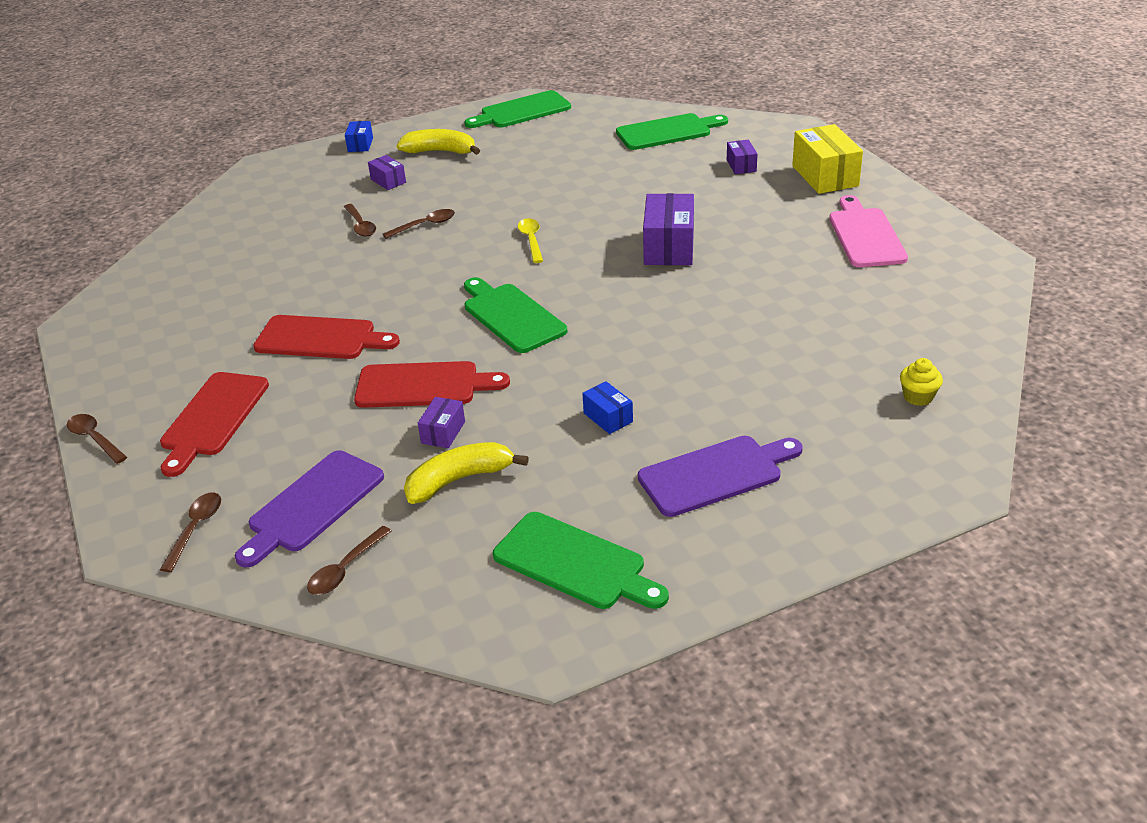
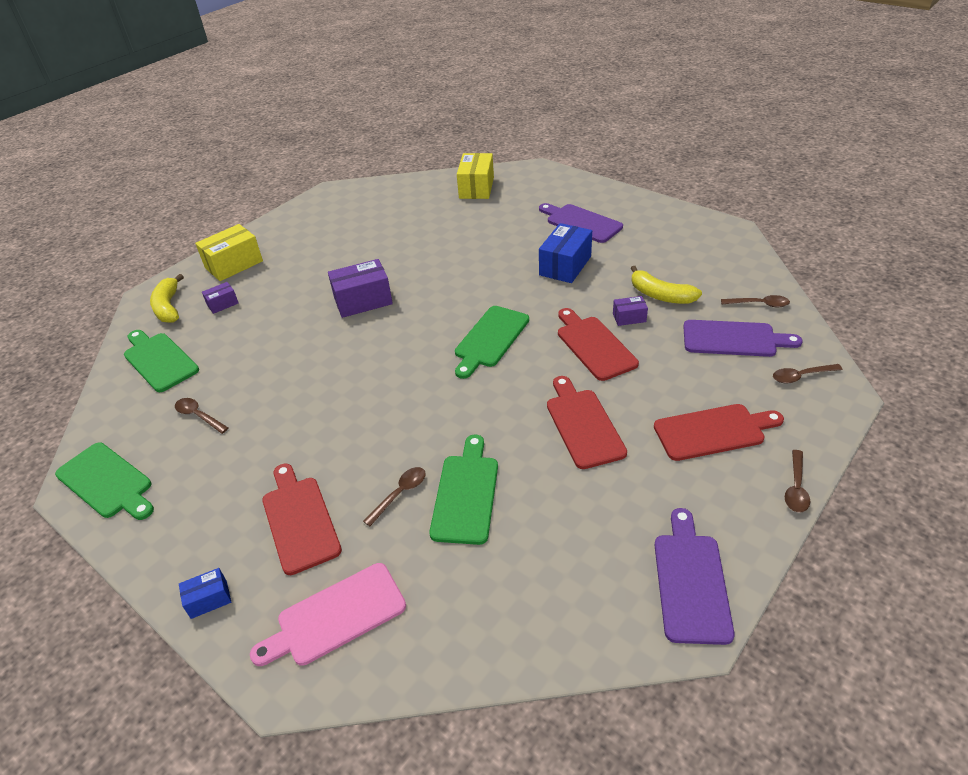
camera: 115 degrees left, 5 degrees up
(109, 337) = (690, 581): none -> purple cutting board
(388, 181) = (299, 520): purple box -> red cutting board
(425, 225) = (381, 446): brown spoon -> brown spoon (199, 416)
(440, 151) = (219, 508): yellow banana -> yellow banana (168, 307)
(531, 240) = (381, 369): yellow spoon -> none
(575, 563) = (678, 240): green cutting board -> green cutting board (465, 494)
(608, 417) = (565, 266): blue box -> blue box, size x1.91
(865, 235) = (316, 233): pink cutting board -> pink cutting board (336, 616)
(918, 397) = (476, 188): yellow cupcake -> yellow box

